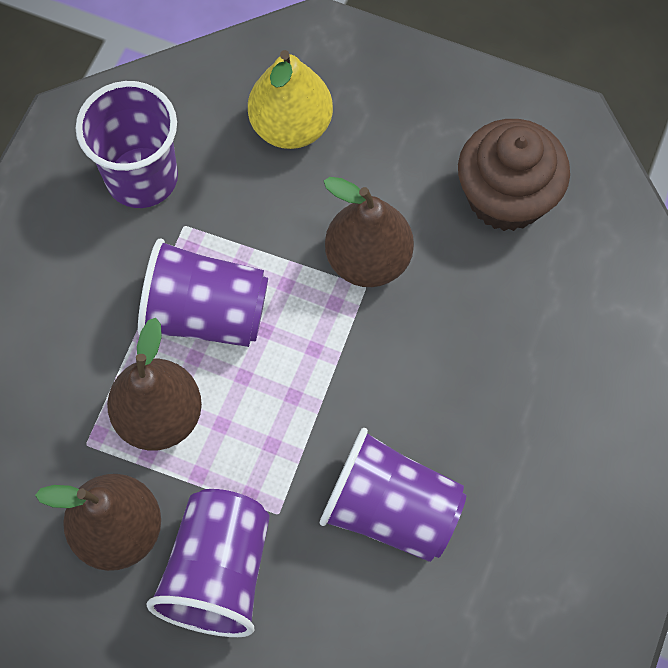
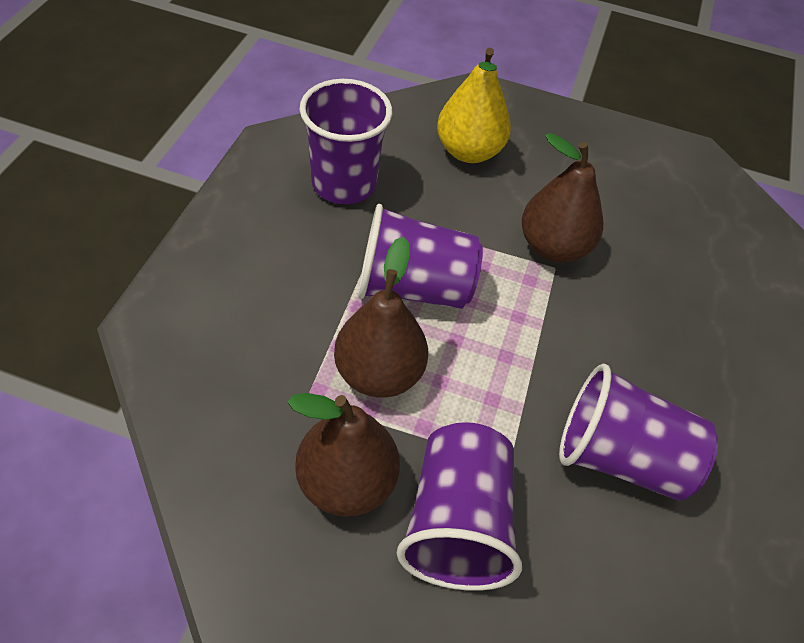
camera: 10 degrees left, 15 degrees down
(506, 197) = (659, 204): brown cupcake -> none

